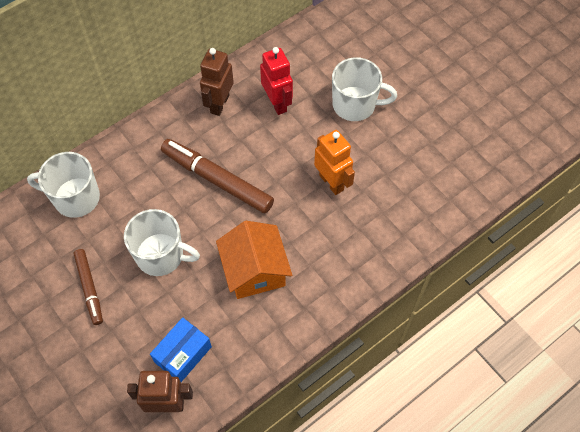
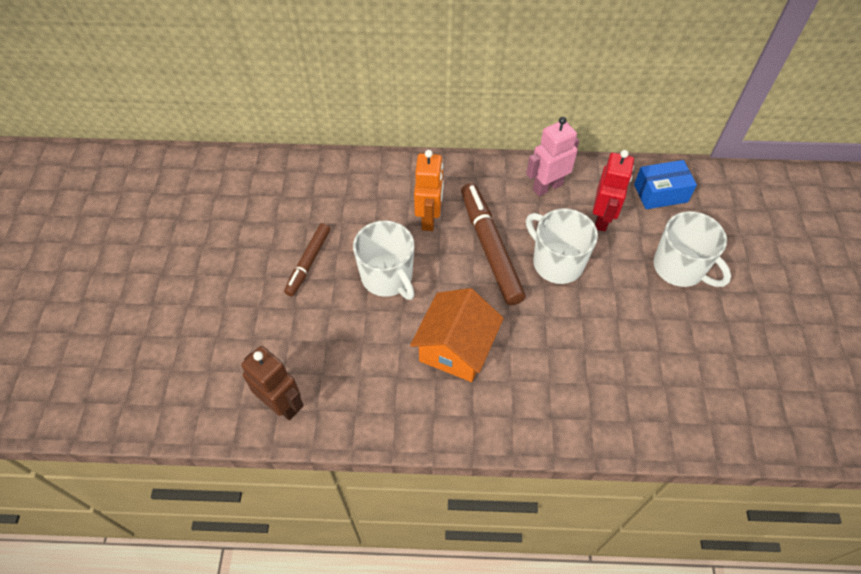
camera: 40 degrees right, 5 degrees down
(75, 198) = (361, 185): white mug -> white mug (556, 262)
(183, 354) = (332, 372): blue box -> blue box (660, 193)
(219, 104) = (547, 187): brown robot -> pink robot
(331, 182) = (596, 321): orange robot -> orange robot (429, 218)

